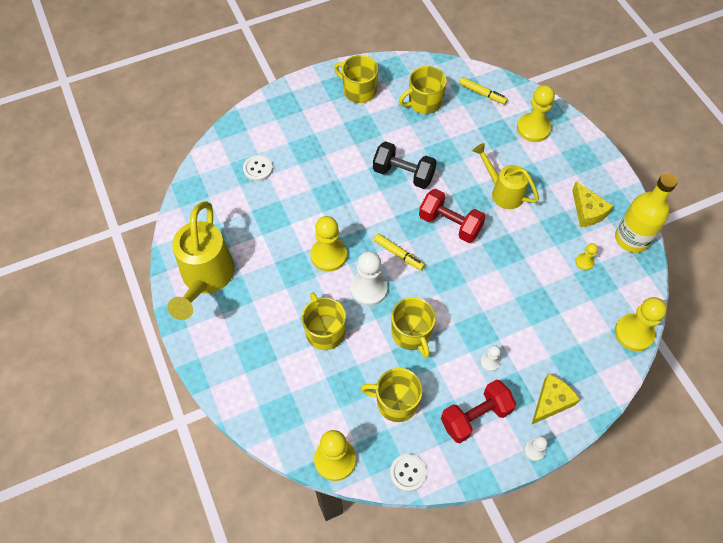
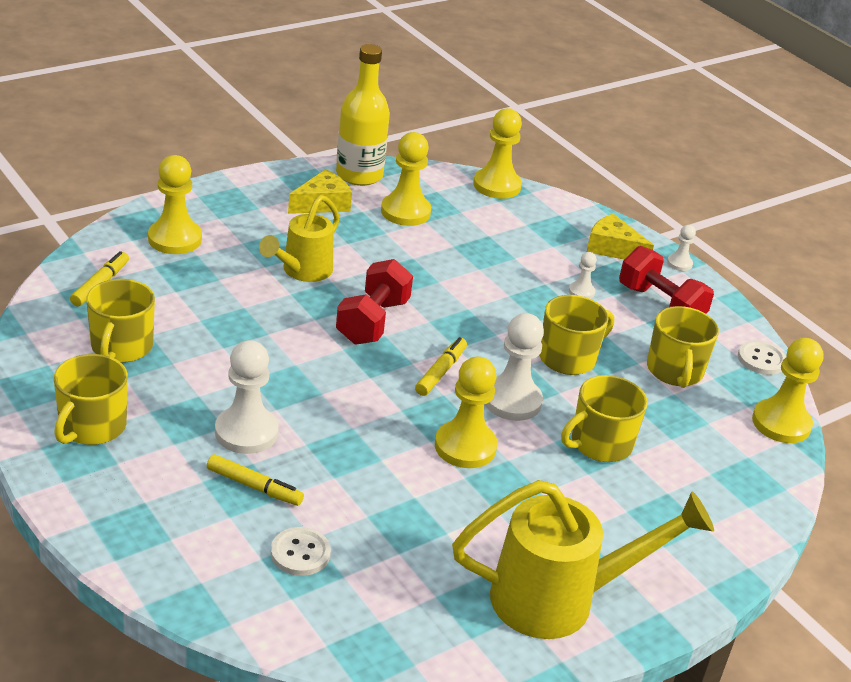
camera: 105 degrees left, 25 degrees down
(307, 153) = (254, 486): none -> yellow marker
(349, 153) = (246, 432): none -> white pawn
(403, 174) = (284, 369): black dumbbell -> none
(424, 102) = (121, 347): yellow mug -> yellow mug turned 45 degrees clockwise
(584, 262) = (405, 212): yellow pawn -> yellow pawn, size x2.00

